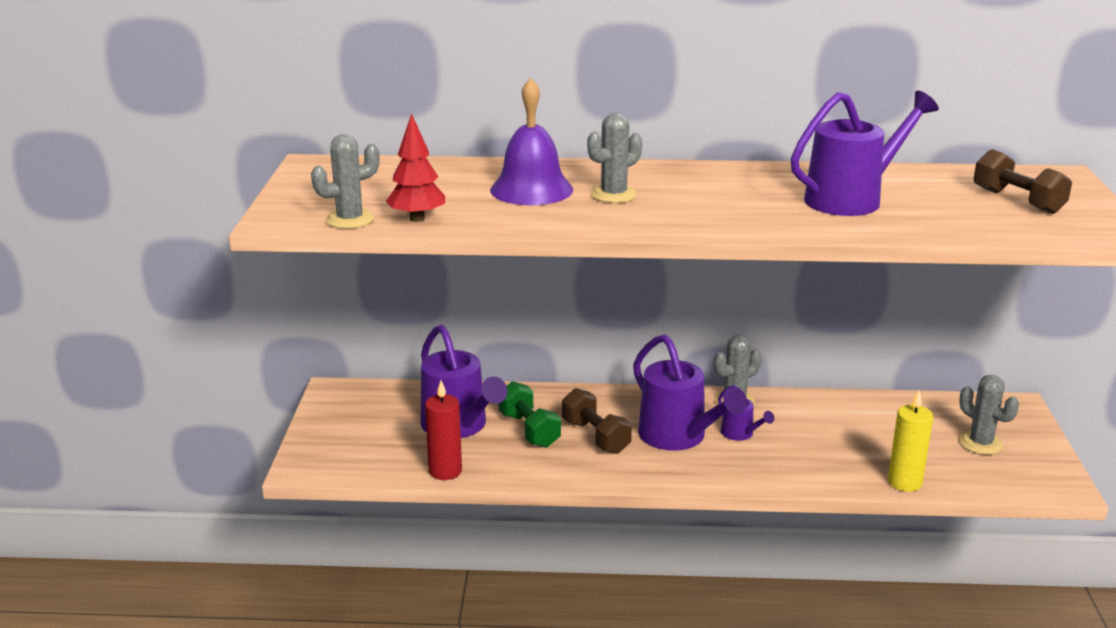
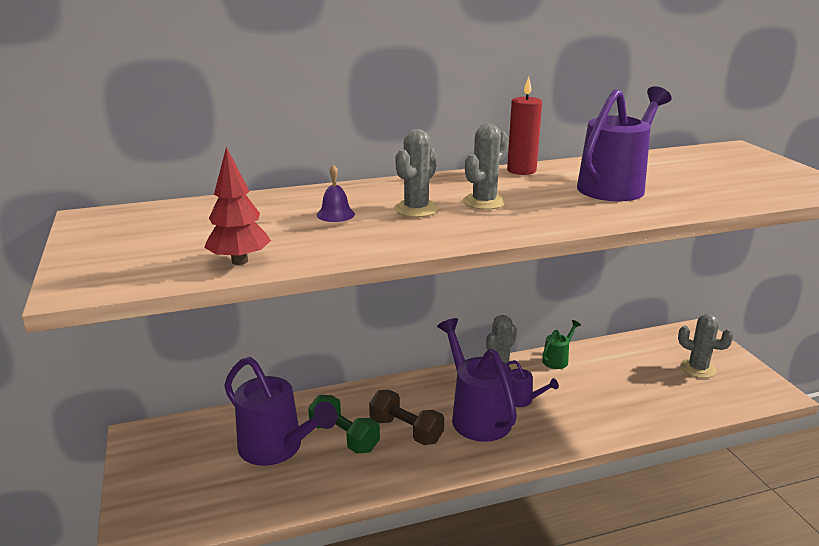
camera: 20 degrees left, 0 degrees up
(350, 220) = (164, 273): grey cactus -> grey cactus (484, 202)
(445, 471) = (285, 502): red candle -> red candle (521, 170)
(531, 189) = (335, 214): purple bell -> purple bell, size x0.46
(679, 437) = (476, 415): purple watering can -> purple watering can turned 150 degrees counterclockwise
(811, 403) = (557, 359): none -> green watering can
(904, 482) = (671, 416): yellow candle -> none
(1017, 201) = (734, 171): brown dumbbell -> none

